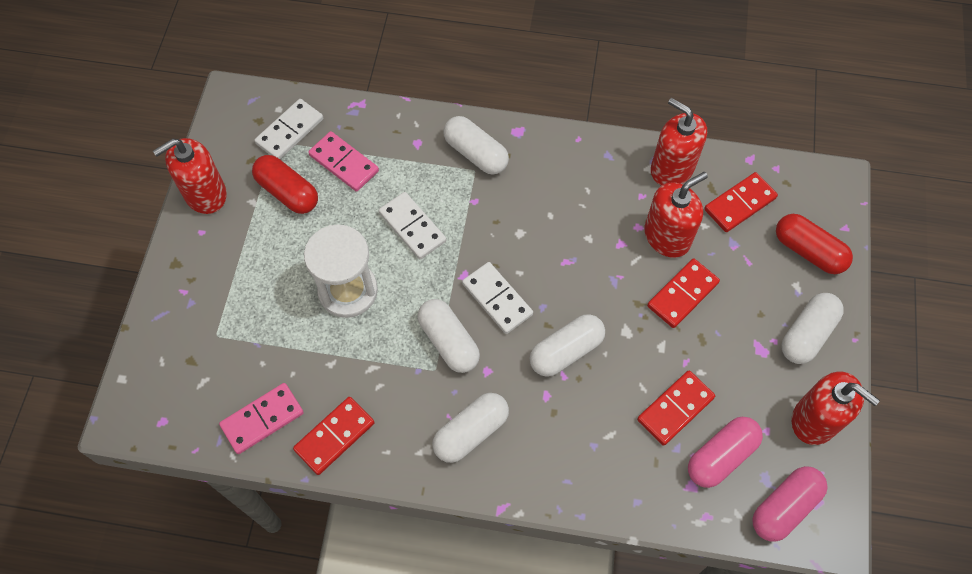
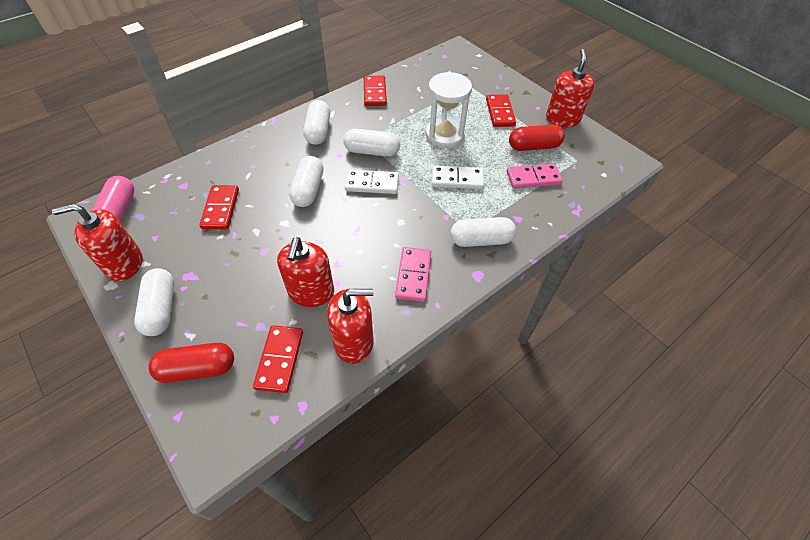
camera: 130 degrees right, 10 degrees down
(262, 419) = (410, 79): pink domino -> pink domino (413, 275)
(289, 131) = (580, 169): white domino -> none
(682, 294) = (268, 266): red domino -> red domino (500, 112)
(721, 456) = (175, 207): pink capsule -> none

